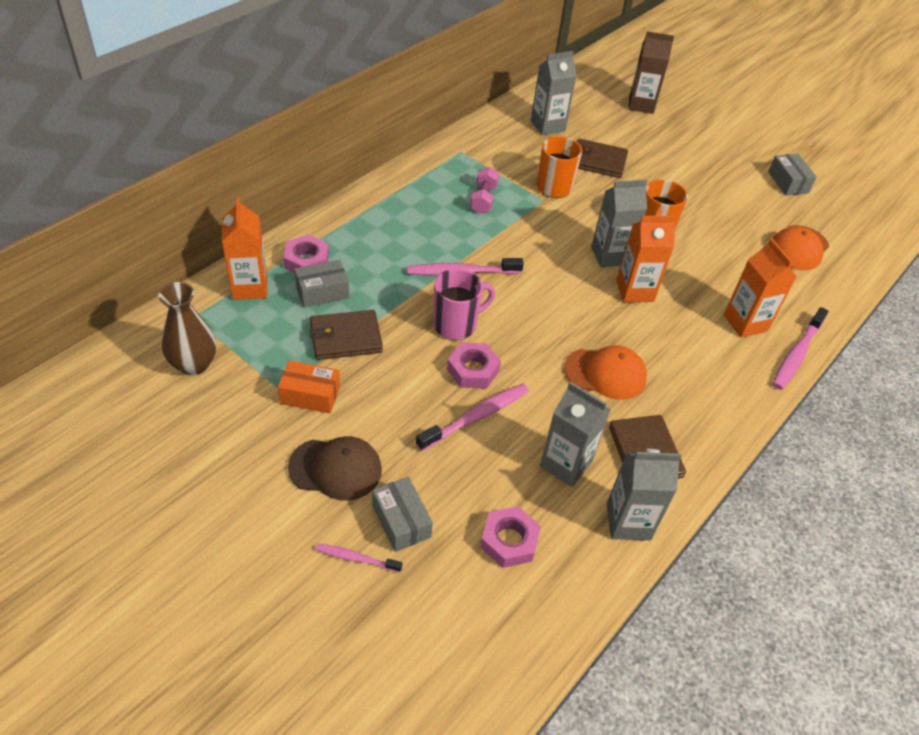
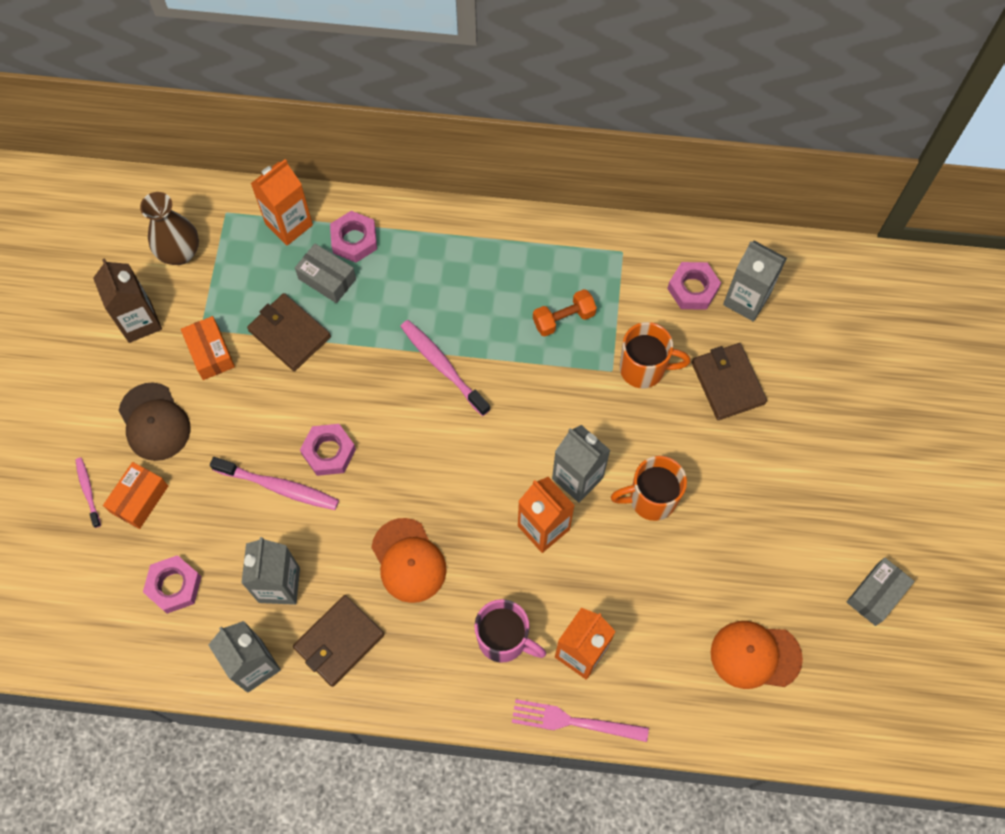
camera: 60 degrees right, 20 degrees up
(401, 521) = (139, 499): grey box -> orange box
(456, 325) = (372, 405): pink mug -> pink mug (504, 639)
(483, 199) = (563, 319): pink dumbbell -> orange dumbbell
(518, 140) = (692, 289): none -> pink nut
(641, 105) = (884, 367): brown carton -> brown carton (139, 322)
(797, 354) = (573, 721): pink toothbrush -> pink fork

